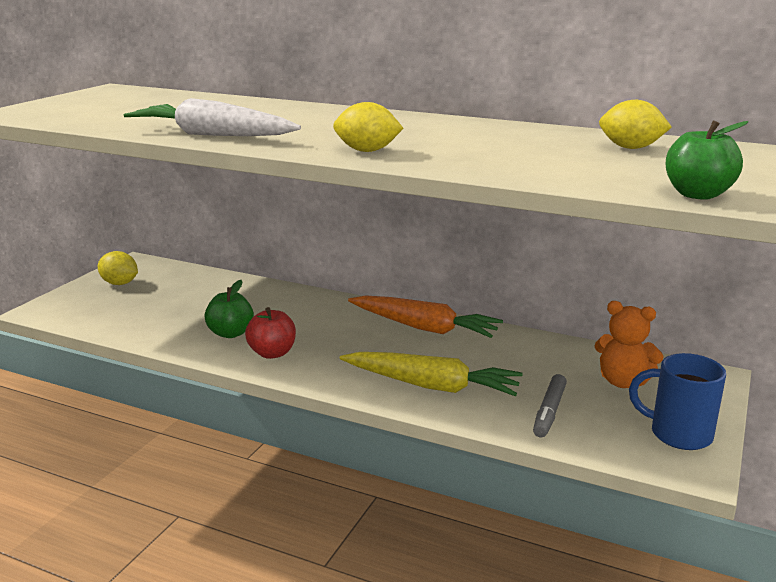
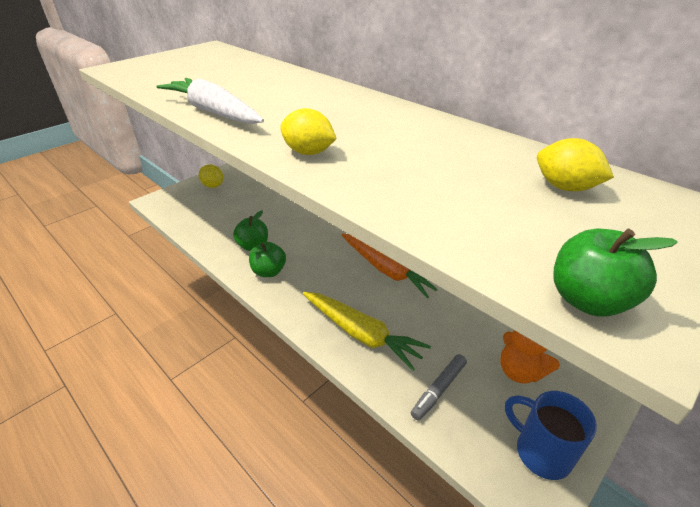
camera: 20 degrees right, 15 degrees up
(272, 353) = (269, 271): red apple -> green apple

